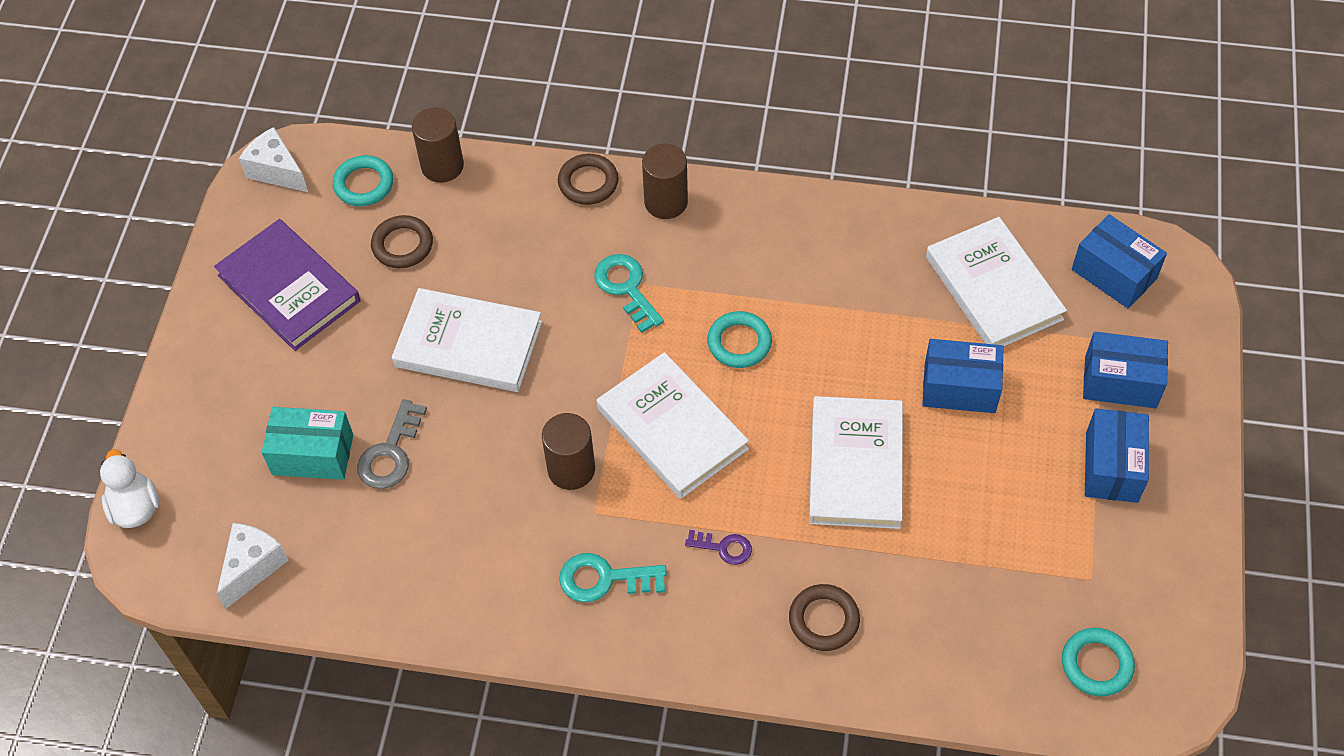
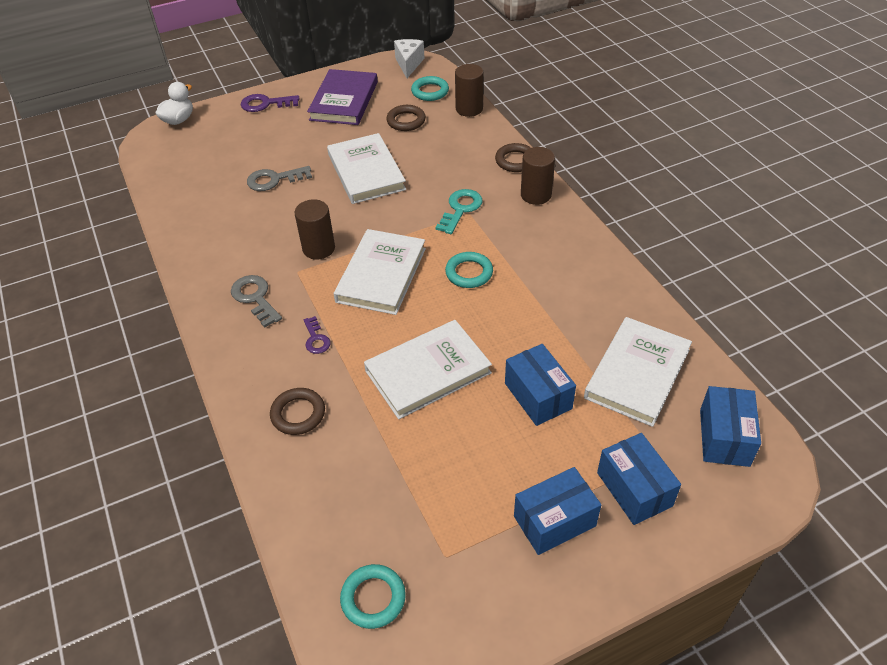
camera: 55 degrees right, 10 degrees down
(203, 382) = (265, 104): none -> purple key
(252, 567) = (170, 170): white cheese -> none
(313, 454) = (252, 156): turquoise box -> none
(604, 579) = (255, 298): turquoise key -> grey key

